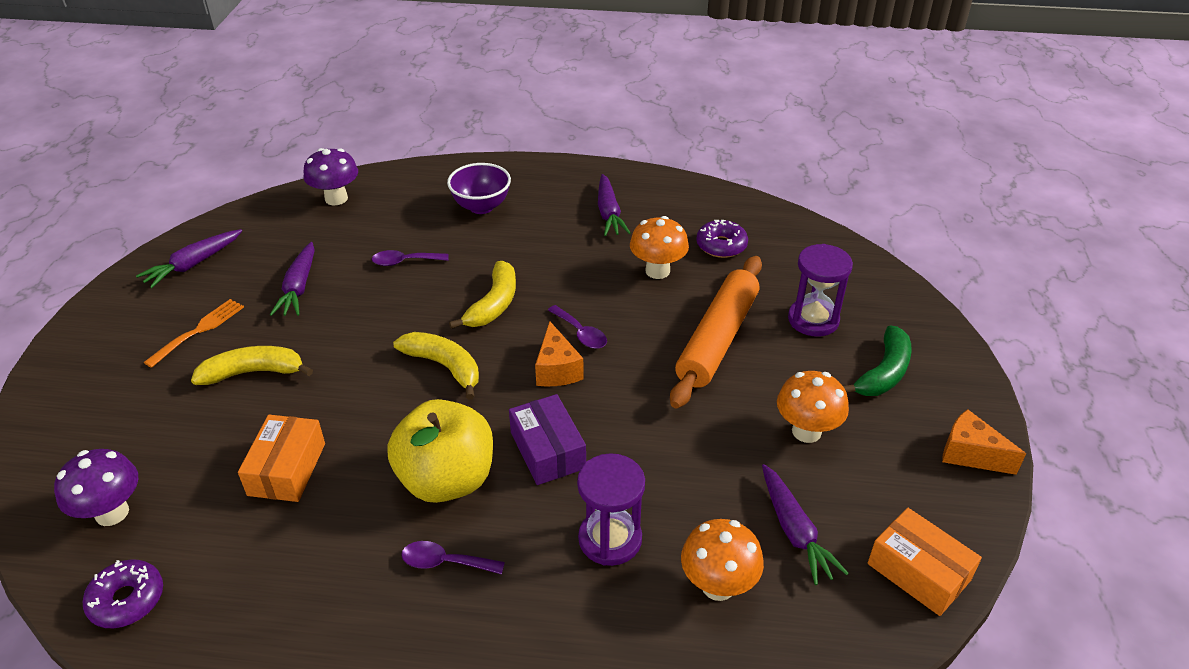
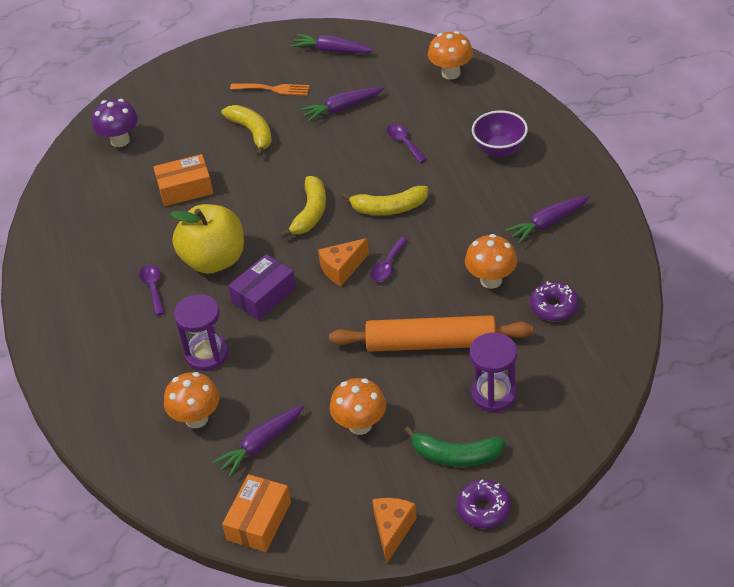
camera: 70 degrees right, 5 degrees up
(127, 600) = (71, 179): purple donut -> purple donut (484, 509)
(336, 198) = (451, 73): purple mushroom -> orange mushroom

